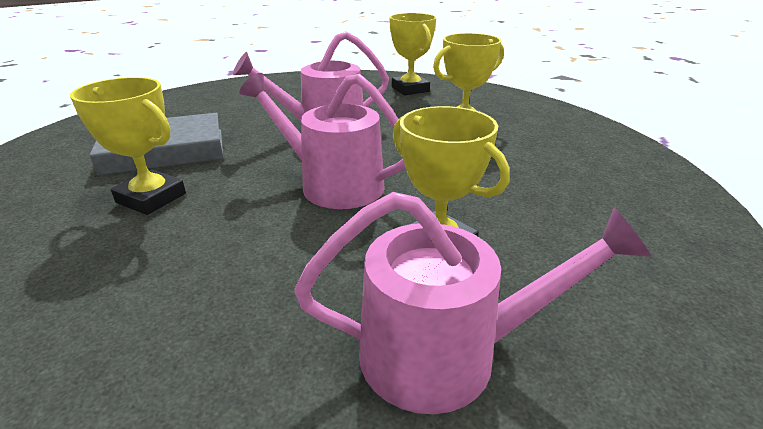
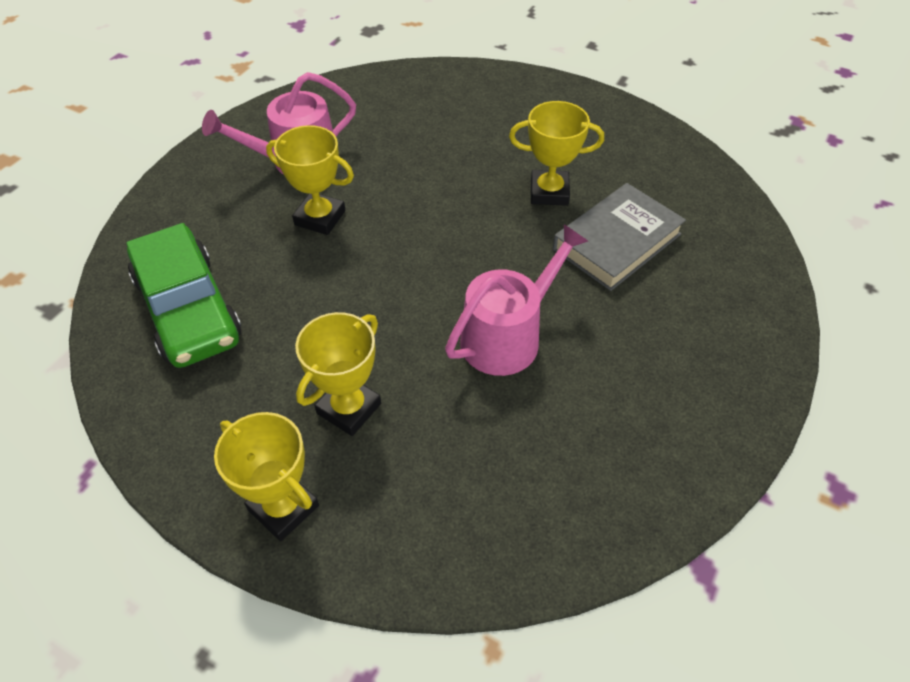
camera: 155 degrees right, 20 degrees up
(333, 184) = (428, 250): pink watering can -> none
(410, 89) = (471, 510): yellow trophy -> yellow trophy (283, 507)
(611, 200) = (188, 308): none -> green car

